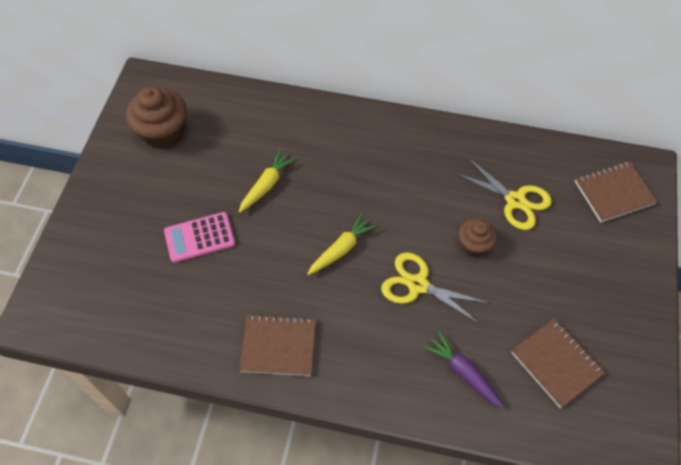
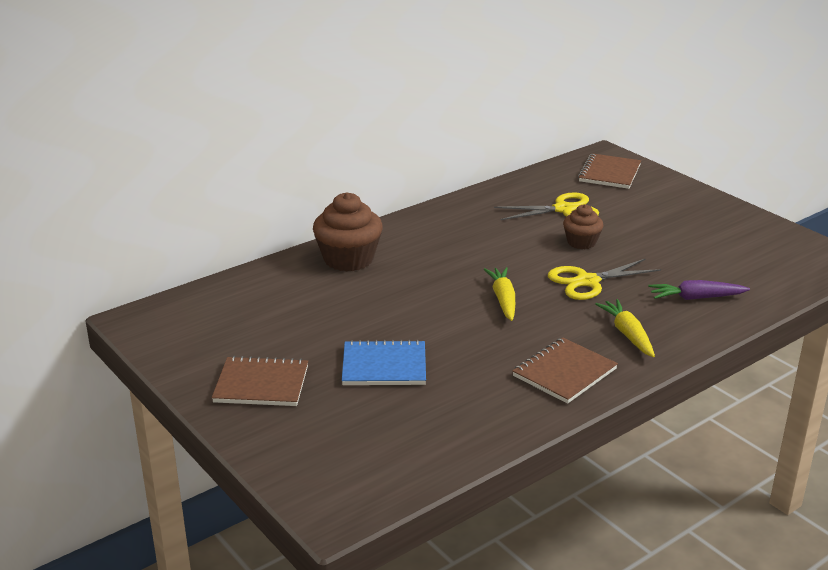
camera: 50 degrees left, 30 degrees down
(163, 132) = (222, 335): brown cupcake -> brown cupcake (348, 259)
(199, 237) = (384, 366): pink calculator -> blue notebook
(267, 185) = (378, 306): yellow carrot -> yellow carrot (627, 334)
(556, 363) = (731, 258): brown notebook -> brown notebook (261, 384)

